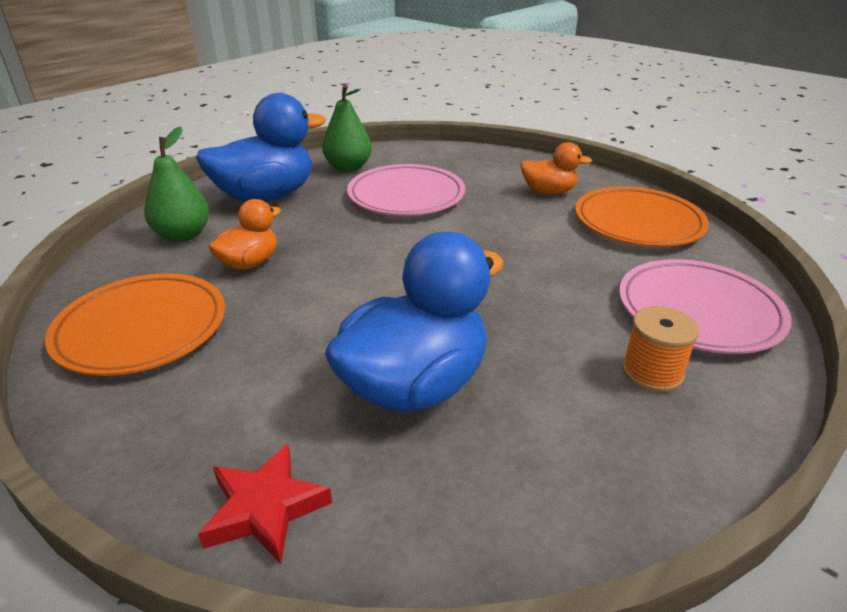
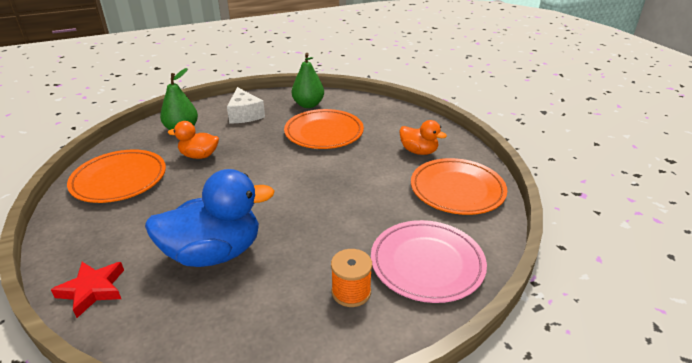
camera: 25 degrees right, 0 degrees up
(249, 263) = (199, 156): orange duck -> orange duck turned 150 degrees counterclockwise
(266, 197) = (244, 115): blue duck -> white cheese
(406, 196) = (324, 133): pink plate -> orange plate

